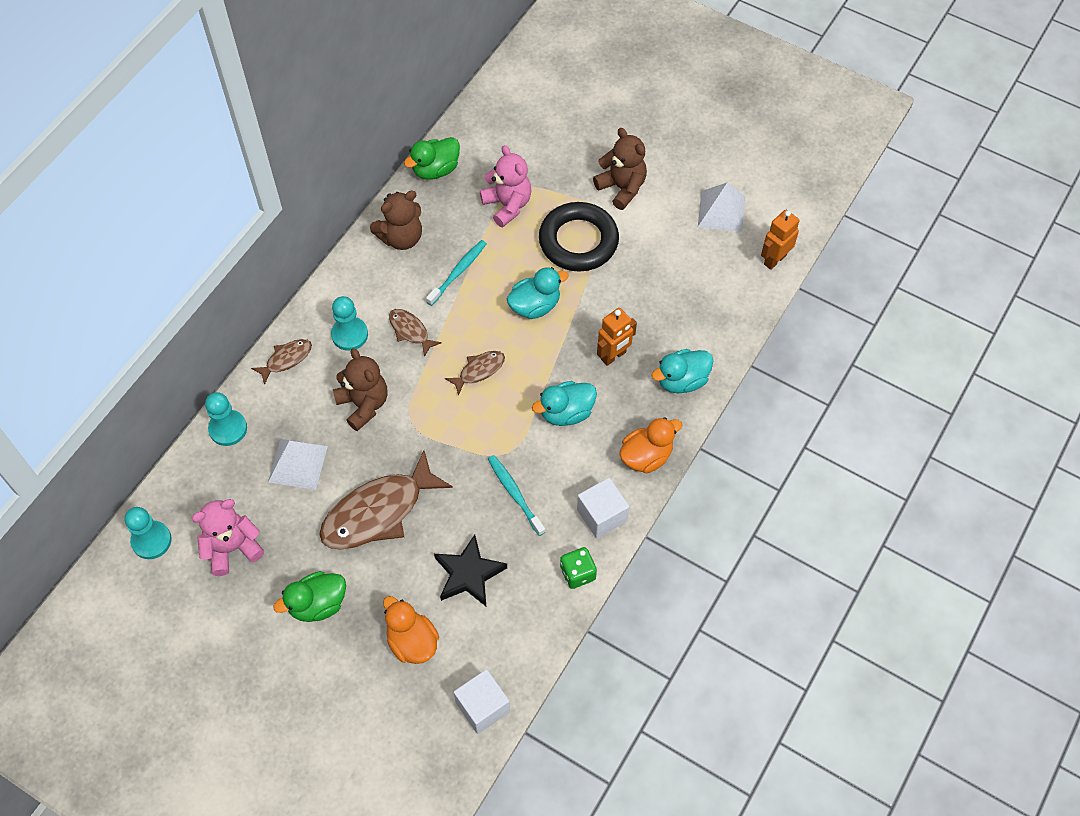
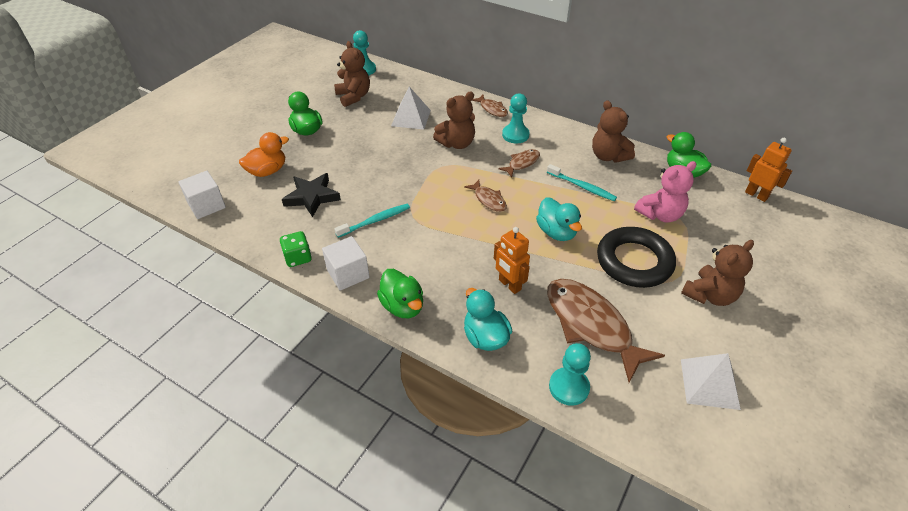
camera: 90 degrees right, 15 degrees down
(228, 429) = (438, 90): turquoise pawn -> turquoise pawn (569, 387)
(232, 548) = (354, 97): pink teddy bear -> brown teddy bear
(379, 512) = (370, 153): brown fish -> brown fish (591, 325)
(566, 412) = (449, 252): turquoise duck -> none
(646, 456) = (403, 306): orange duck -> green duck
(774, 259) = (655, 436): orange robot -> orange robot (756, 195)

